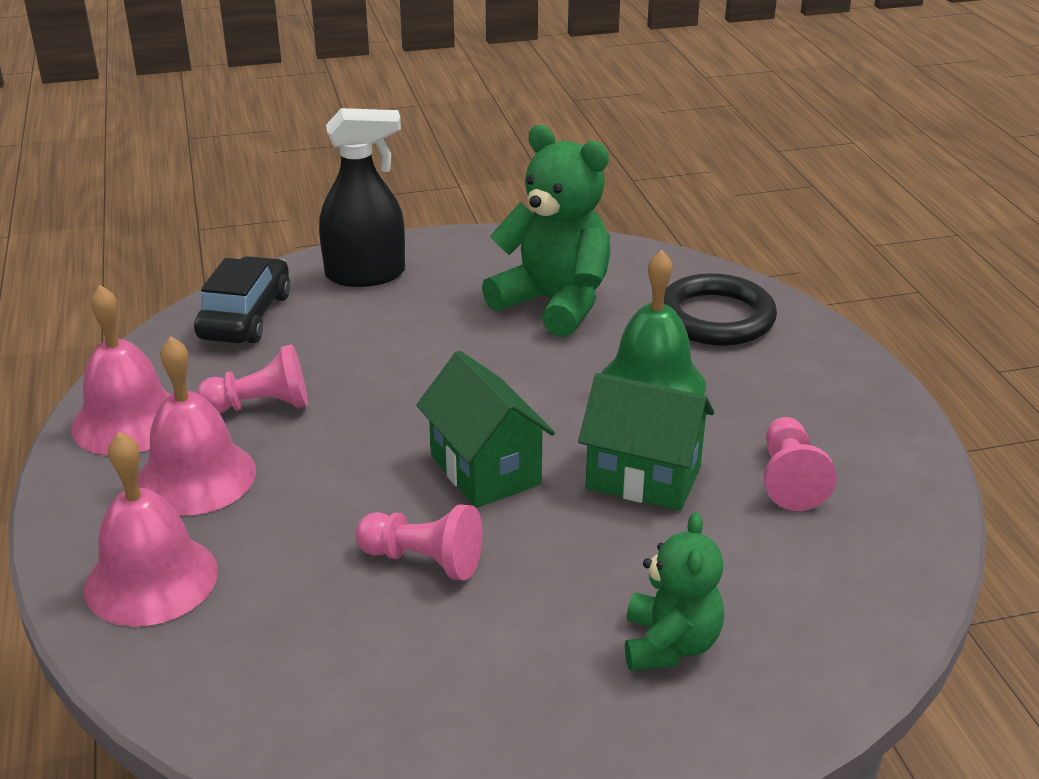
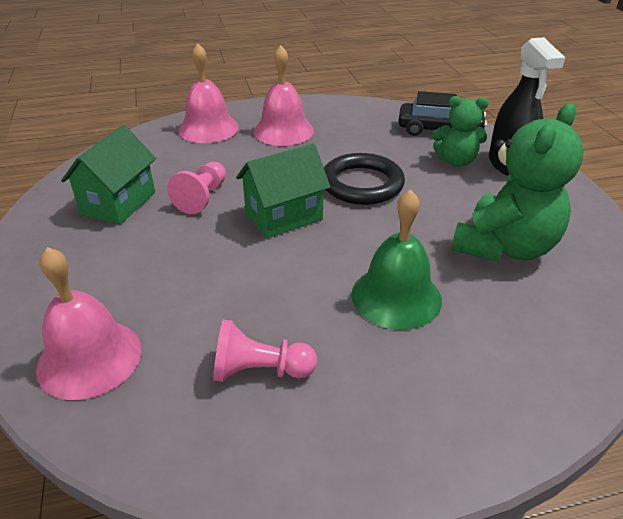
camera: 90 degrees right, 5 degrees up
(128, 421) = (330, 111): pink bell -> pink bell (89, 358)
(260, 406) = (347, 142): pink pawn -> none
(643, 478) = (269, 285): green house -> green house (119, 203)
(670, 645) = (99, 287): green teddy bear -> green teddy bear (456, 161)
(716, 317) = (519, 347): black ring -> black ring (362, 184)

